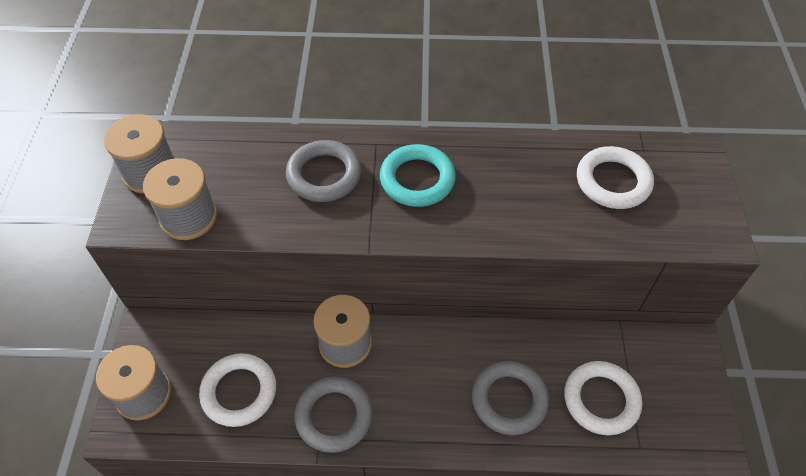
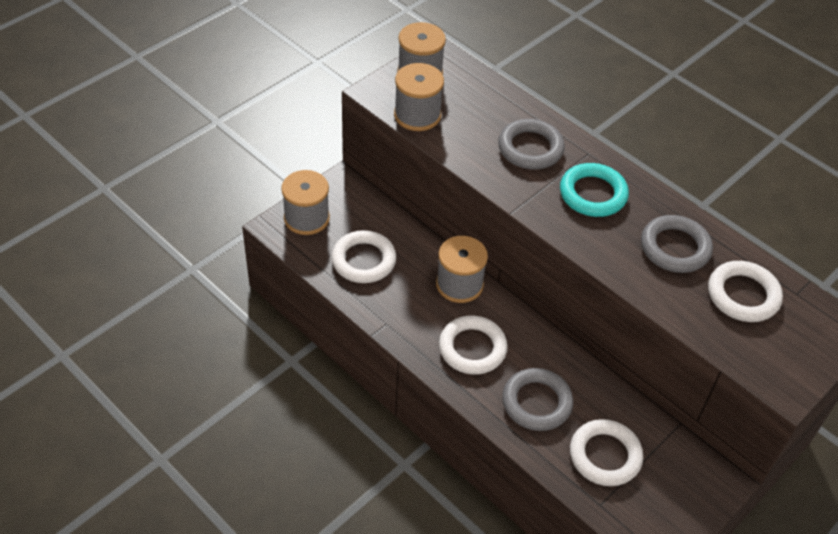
camera: 40 degrees right, 5 degrees down
(334, 416) = (408, 319): grey ring -> grey ring (675, 248)
(413, 396) = (472, 348): none -> white ring

